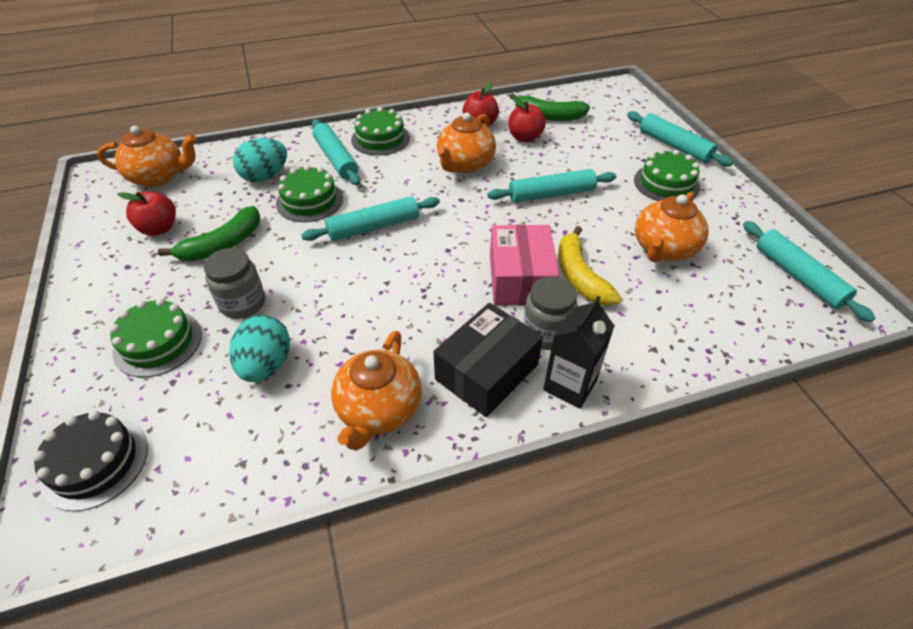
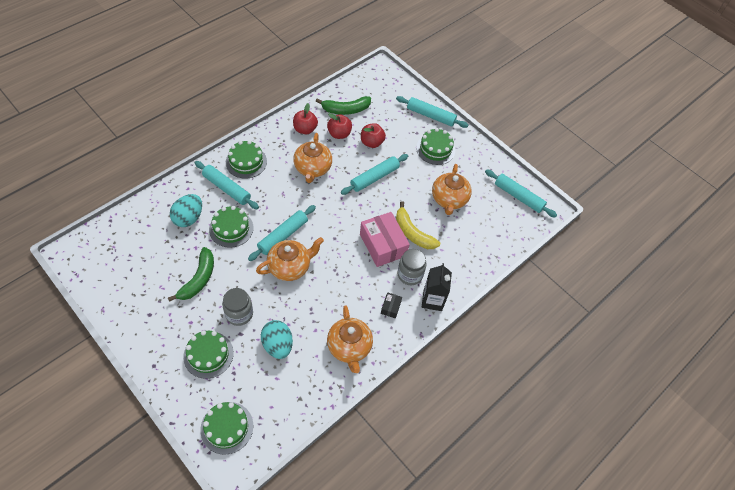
camera: 30 degrees left, 10 degrees up
(95, 463) = (227, 427): black cake -> green cake
(159, 177) = (114, 241): orange teapot -> orange teapot (290, 267)
(159, 229) = (148, 281): red apple -> red apple (372, 142)
(486, 372) = (390, 307): black box -> black box, size x0.45

